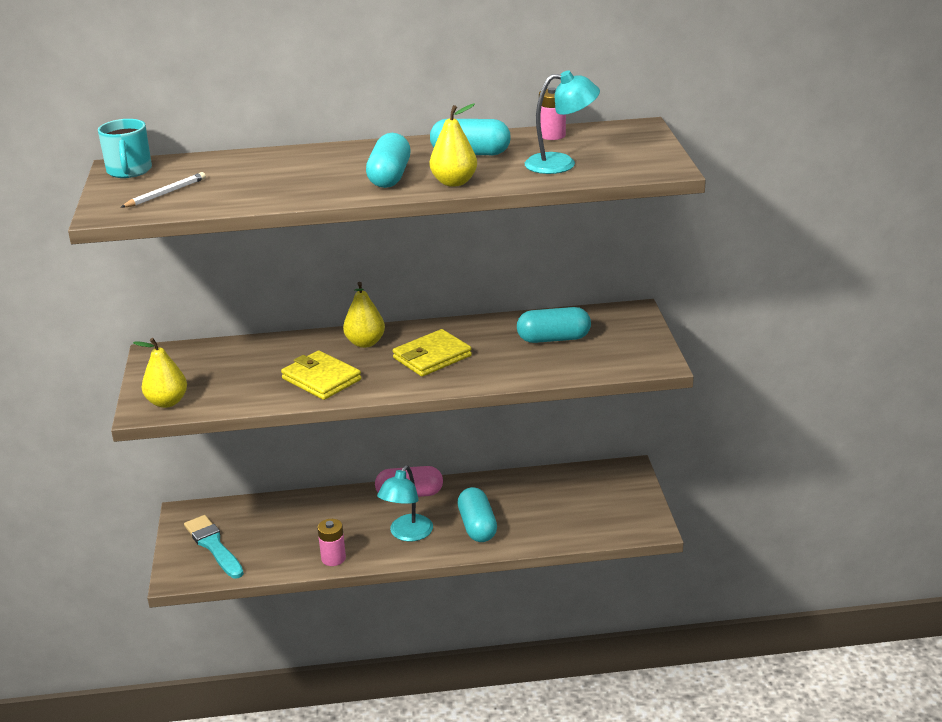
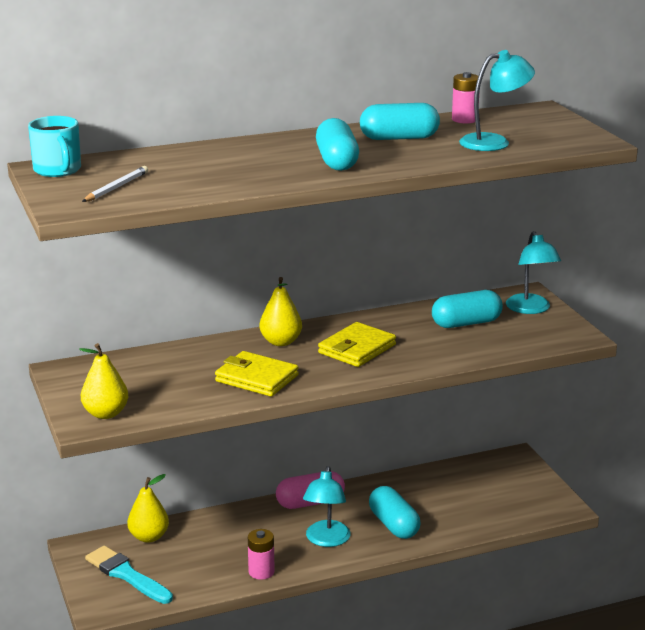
camera: 15 degrees left, 5 degrees down
(454, 182) = (405, 163): yellow pear -> yellow pear (149, 537)
(627, 329) = (531, 309): none -> turquoise lamp

